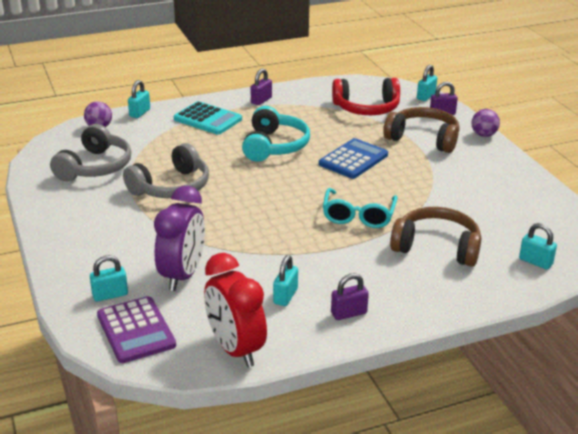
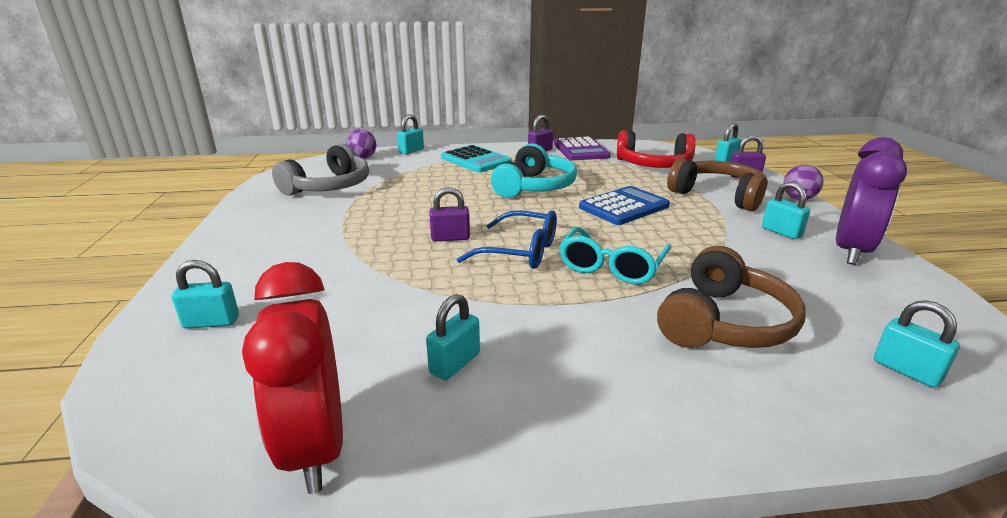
camera: 15 degrees right, 5 degrees down
(135, 330) = (193, 382): purple calculator -> purple calculator (580, 150)
(171, 187) = (394, 211): grey headphones -> none
(182, 275) = (328, 310): purple clock -> purple clock (851, 251)
(290, 212) = (520, 252): none -> blue glasses
(348, 313) = (546, 412): purple padlock -> purple padlock (450, 238)
(437, 247) = (724, 322): brown headphones -> brown headphones turned 90 degrees clockwise
(471, 170) = (781, 232): none -> turquoise padlock

